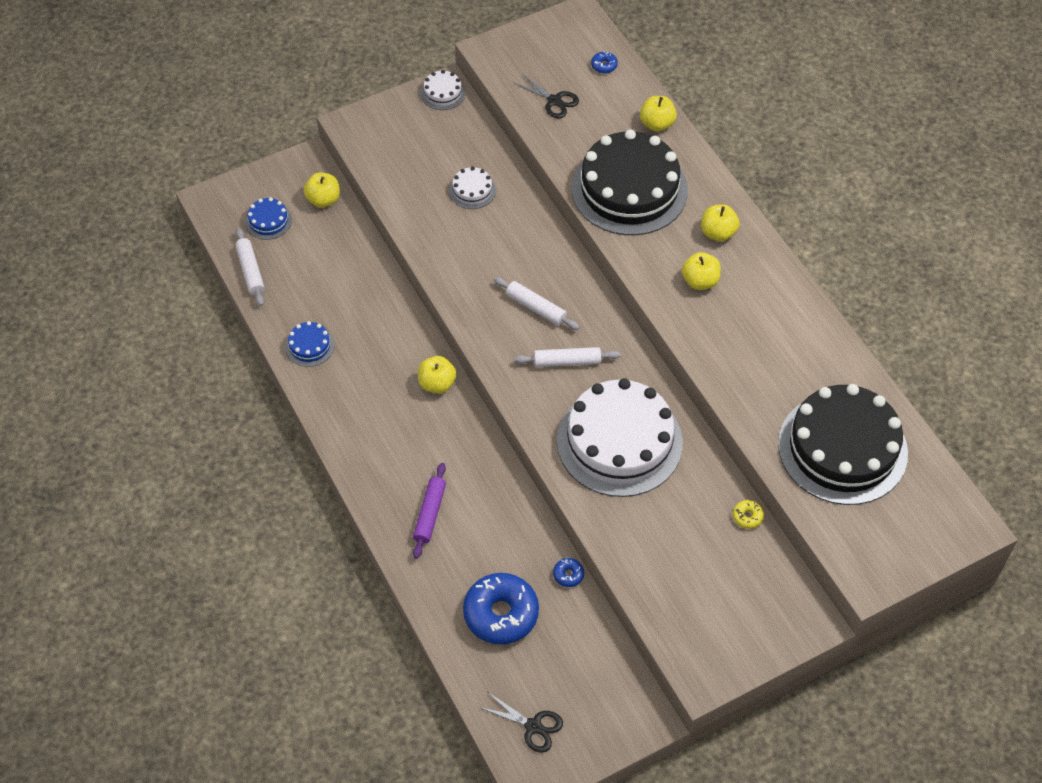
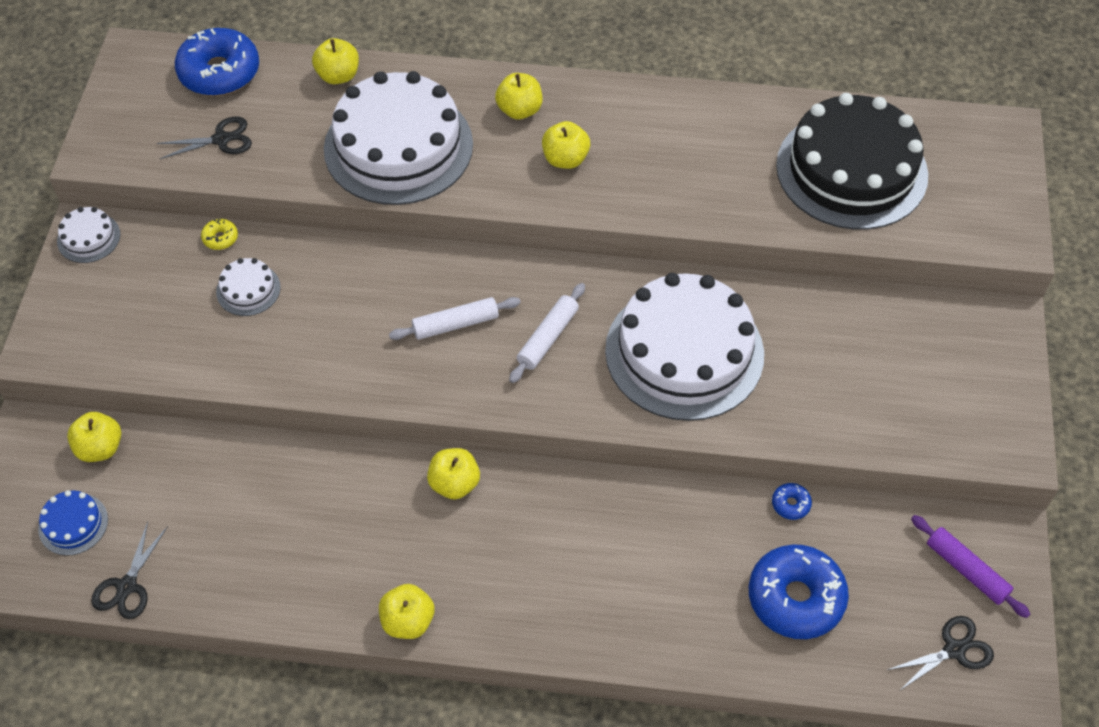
camera: 55 degrees left, 0 degrees up
(250, 271) = (127, 586): white rolling pin -> black scissors
(309, 346) = (292, 584): blue cake -> none
(329, 416) = (408, 621): none -> yellow apple
(429, 514) = (618, 593): purple rolling pin -> purple rolling pin (966, 570)
(604, 66) = (219, 72): blue donut -> blue donut, size x2.40
(629, 189) = (398, 146): black cake -> white cake
(747, 517) = (853, 300): yellow donut -> yellow donut (220, 238)

